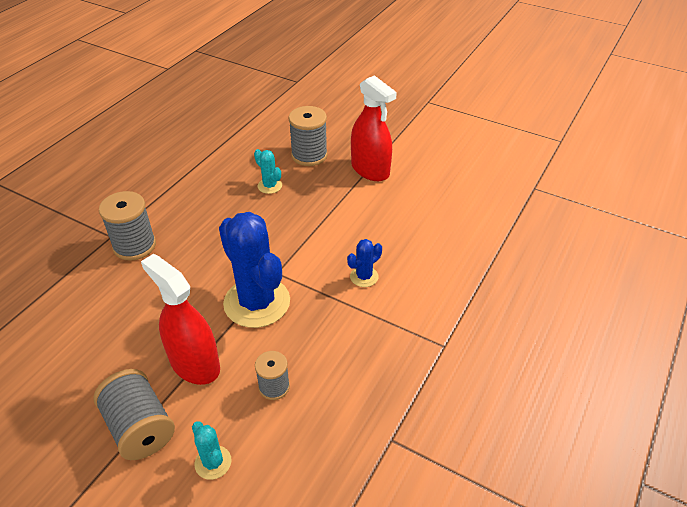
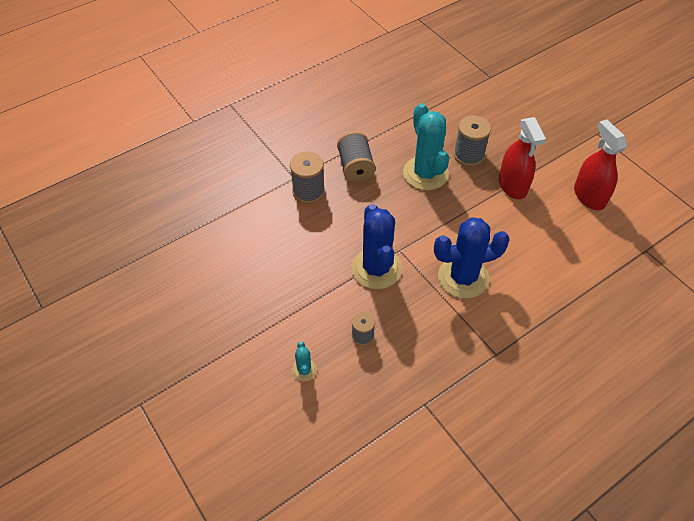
camera: 25 degrees right, 10 degrees up
(140, 427) = (268, 328): grey spool -> grey spool (355, 167)
(194, 364) = (317, 298): red spray bottle -> red spray bottle (589, 196)
(270, 186) = (425, 173): turquoise cactus -> turquoise cactus, size x2.23
(364, 277) = (463, 277): blue cactus -> blue cactus, size x2.23

